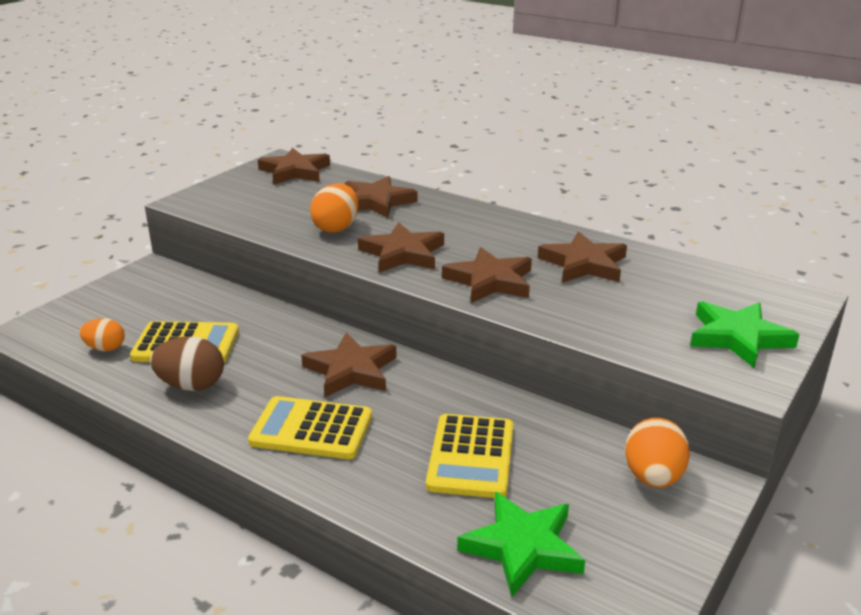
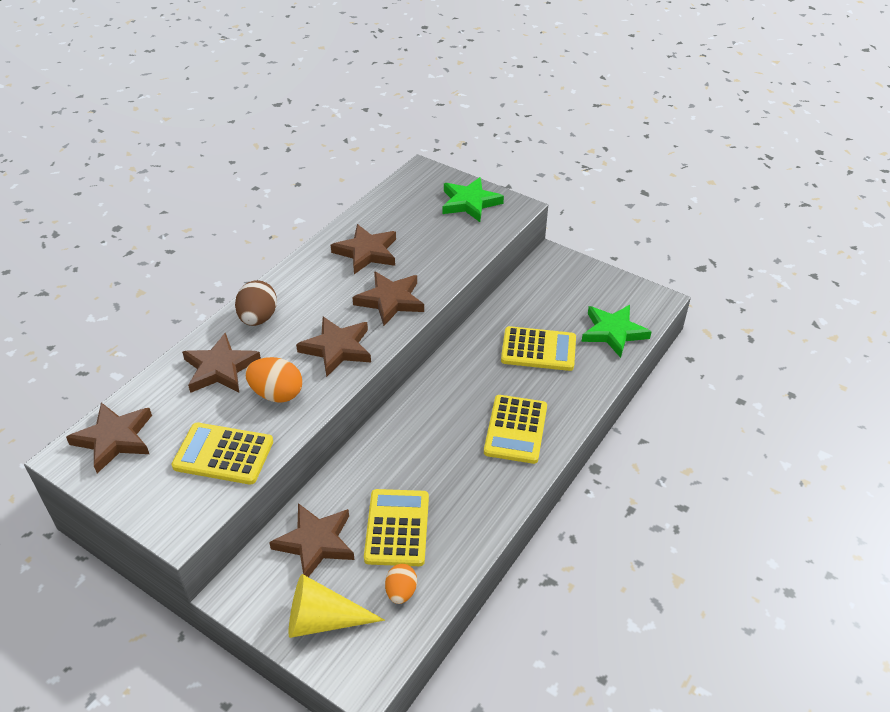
camera: 90 degrees left, 15 degrees up
(98, 309) = (323, 620): none -> yellow cone
(191, 385) = (462, 511): brown egg -> brown egg (258, 318)
(262, 211) = (223, 454): none -> yellow calculator
(351, 370) = (440, 412): brown star -> brown star (315, 543)
(653, 477) = (549, 277): orange egg -> none

